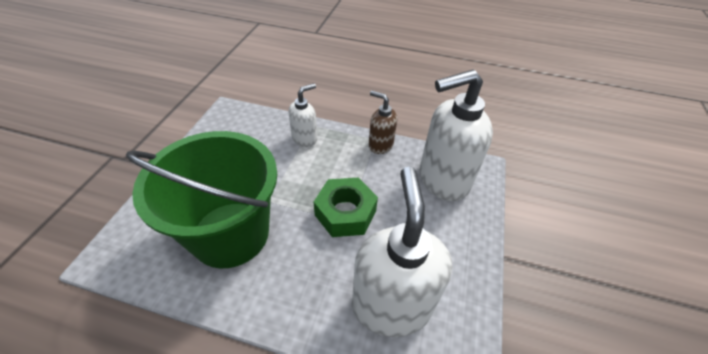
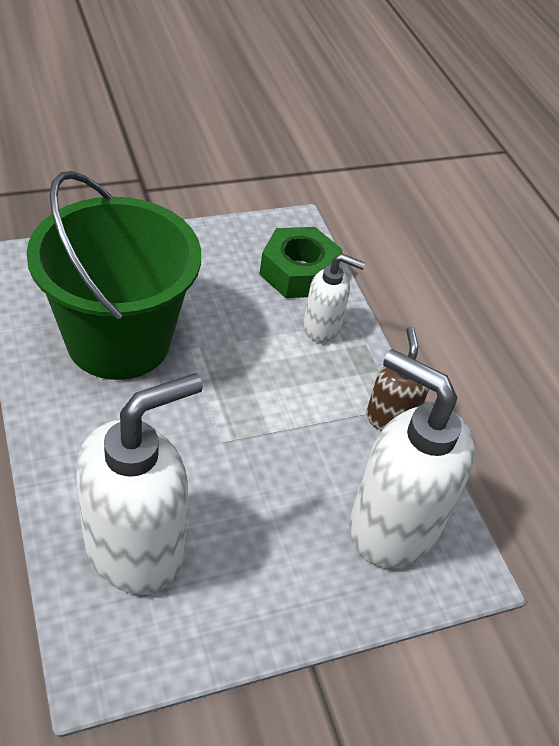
camera: 50 degrees right, 0 degrees up
(345, 213) = (235, 435): green nut -> green nut (298, 272)

